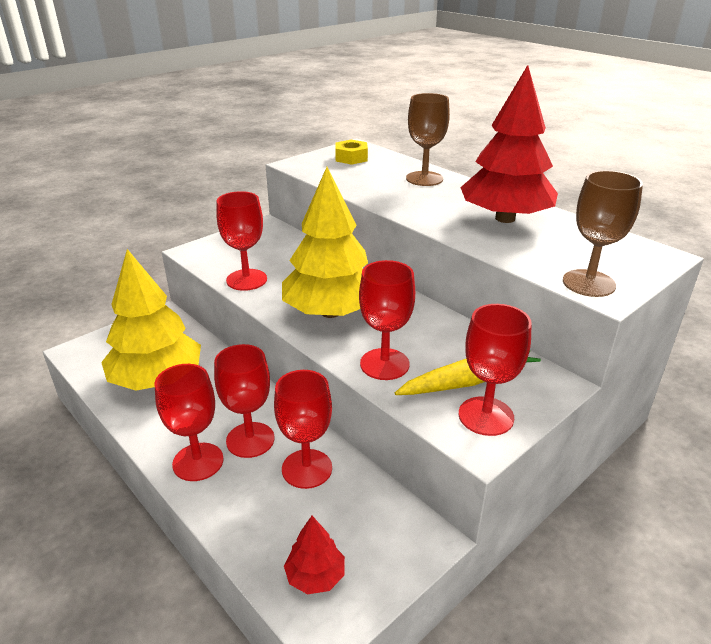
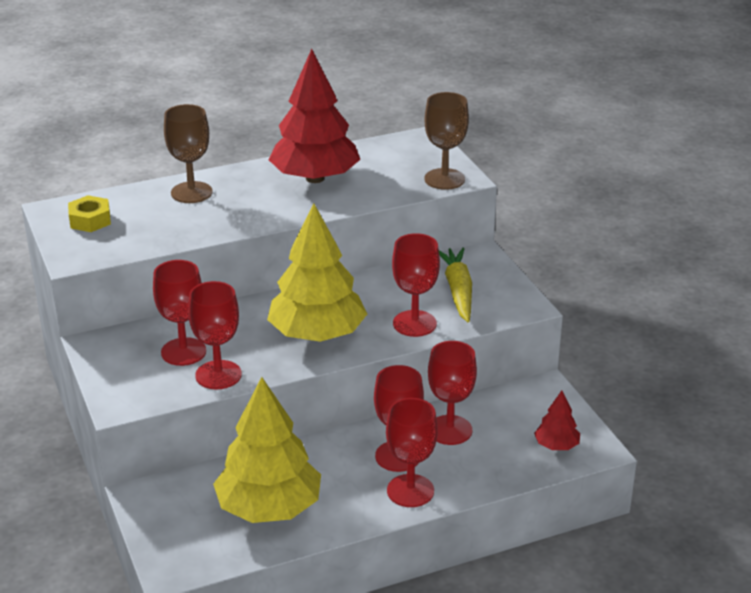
camera: 70 degrees left, 0 degrees up
(486, 416) = (500, 295): red goblet -> red goblet (183, 352)

